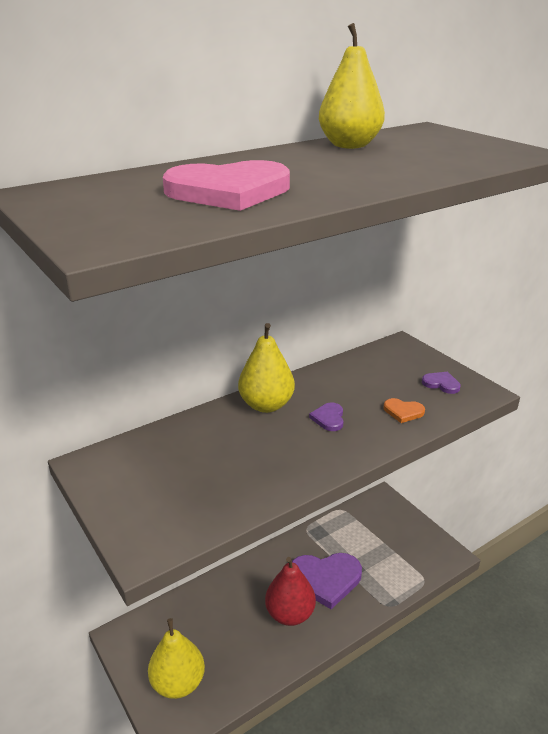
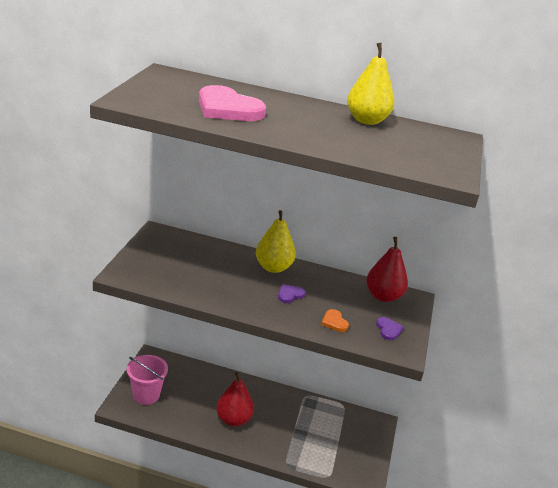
camera: 45 degrees right, 0 degrees up
(178, 683) = (146, 395): yellow pear -> pink bucket
(325, 579) = (276, 424): purple heart -> none
(383, 360) = (383, 296): none -> red pear

